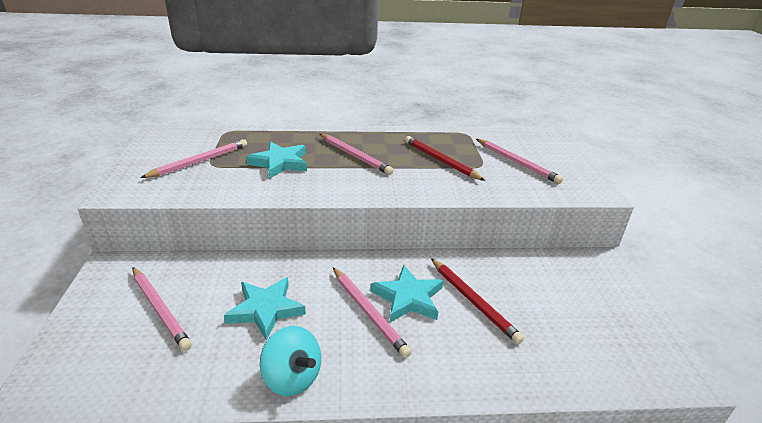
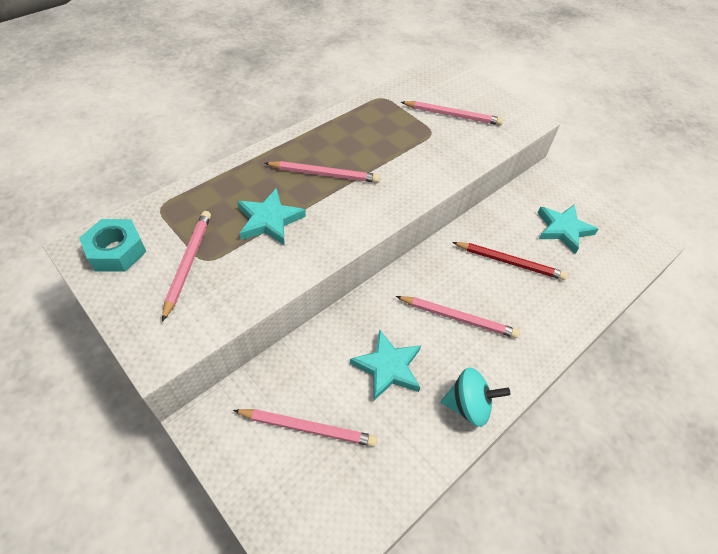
camera: 40 degrees left, 20 degrees up
(173, 140) = (116, 251): none -> turquoise nut
(408, 298) = (469, 287): turquoise star -> turquoise star (563, 229)
(440, 161) = (397, 143): red pencil -> none

